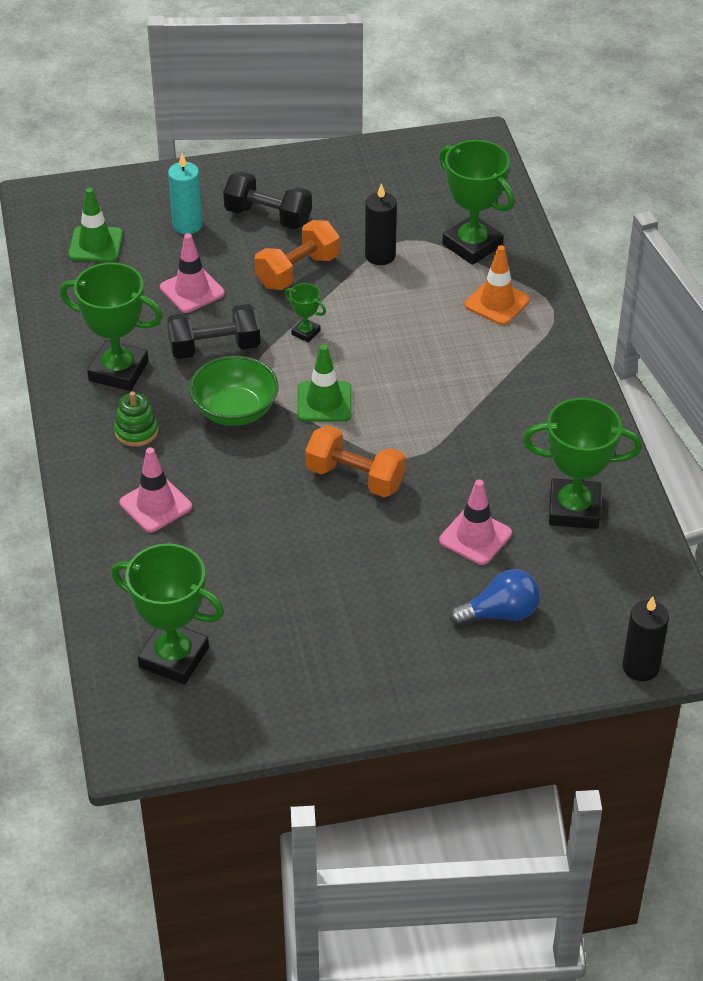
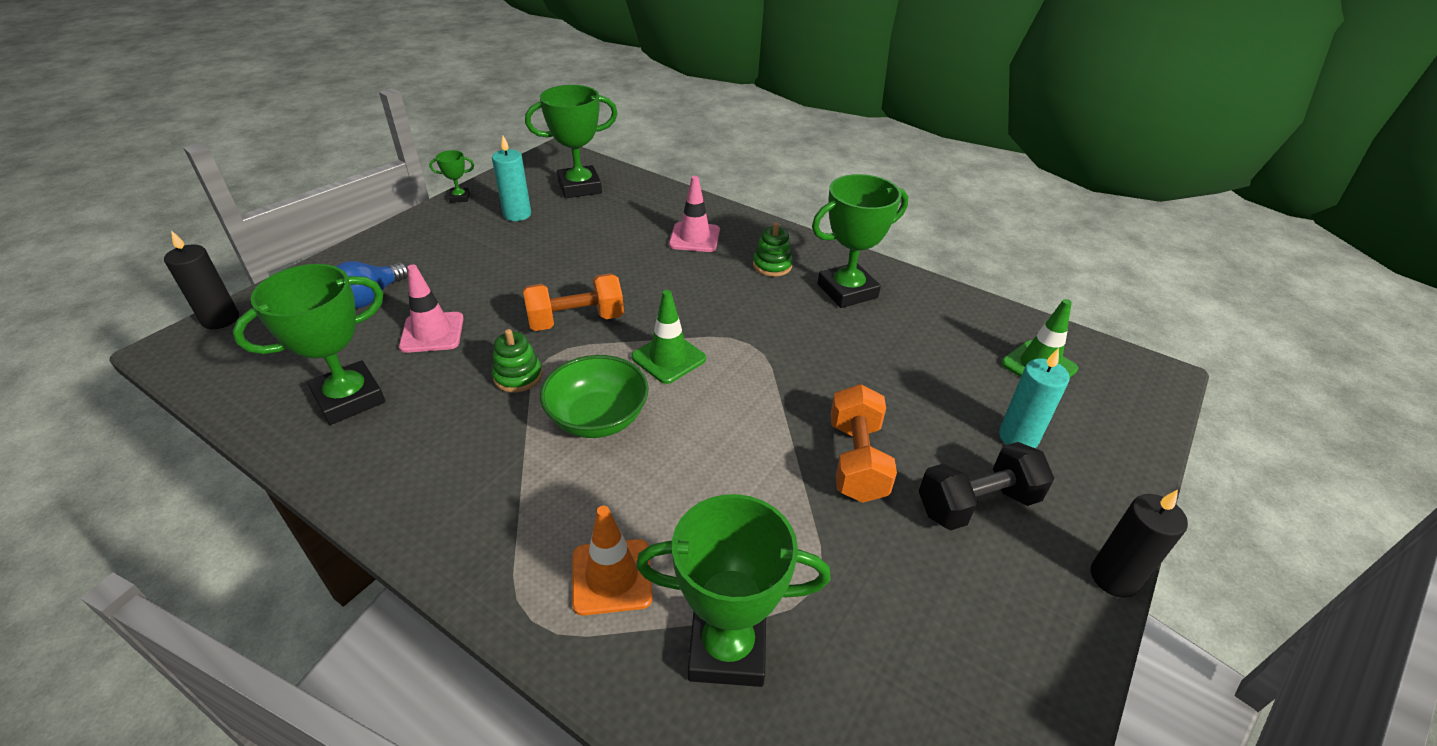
camera: 135 degrees right, 5 degrees down
(192, 290) = (905, 379): pink traffic cone -> none
(214, 348) = (812, 346): black dumbbell -> none
(235, 410) = (728, 313): green bowl -> green bowl (598, 418)
(280, 652) = (517, 214): none -> turquoise candle
(305, 332) = (762, 405): green trophy -> green trophy (459, 198)
(380, 255) = (809, 543): black candle -> black candle (1114, 577)
(443, 454) = (518, 376): none -> green stacking toy

